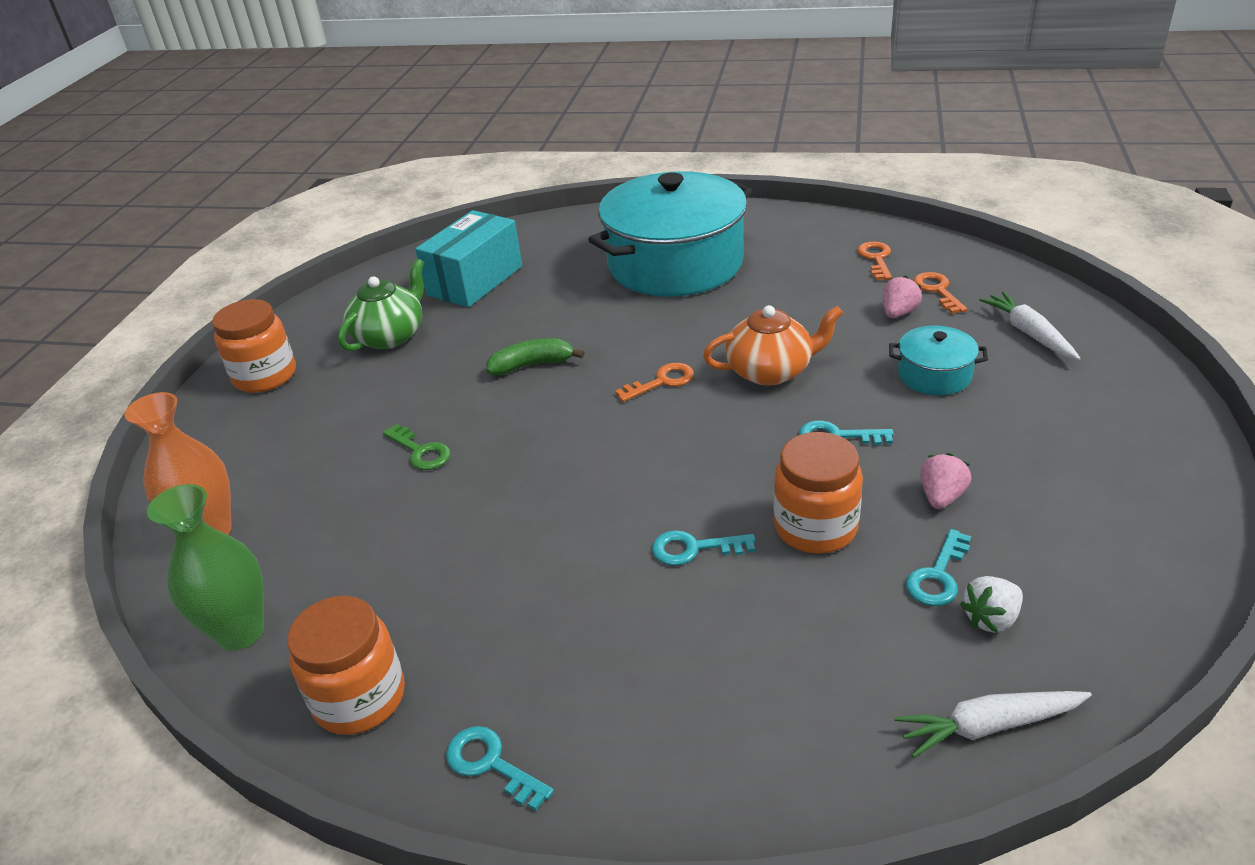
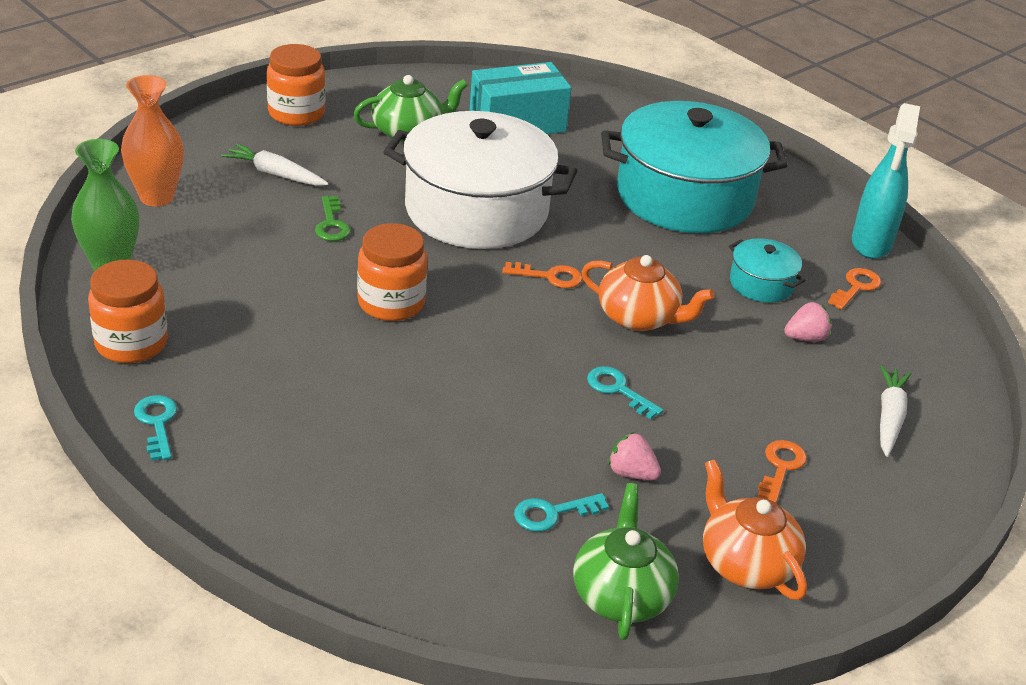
camera: 30 degrees right, 0 degrees up
(532, 365) = (476, 210): green banana -> white pot
(694, 548) = (420, 393): turquoise key -> none
(815, 527) = (516, 433): orange jar -> orange jar (391, 303)
(841, 225) = (871, 244): none -> turquoise spray bottle
(934, 375) = (759, 397): turquoise pot -> turquoise pot (761, 284)
(937, 290) = (867, 341): orange key -> orange key (781, 467)
(941, 497) = (631, 473): pink strawberry -> pink strawberry turned 120 degrees counterclockwise
(988, 726) = (453, 606): white carrot -> white carrot (275, 174)
(991, 618) = (547, 559): white strawberry -> none
(1082, 605) = (621, 595): none -> green teapot
(1115, 508) = (745, 563): none -> orange teapot

